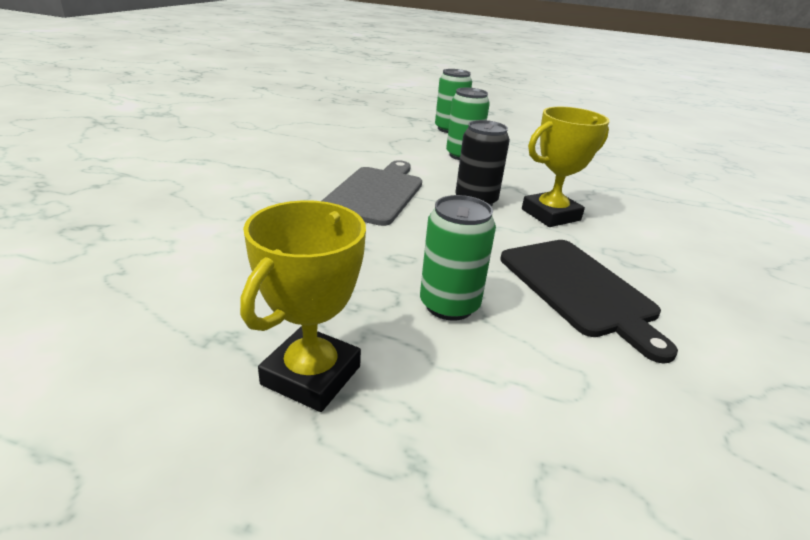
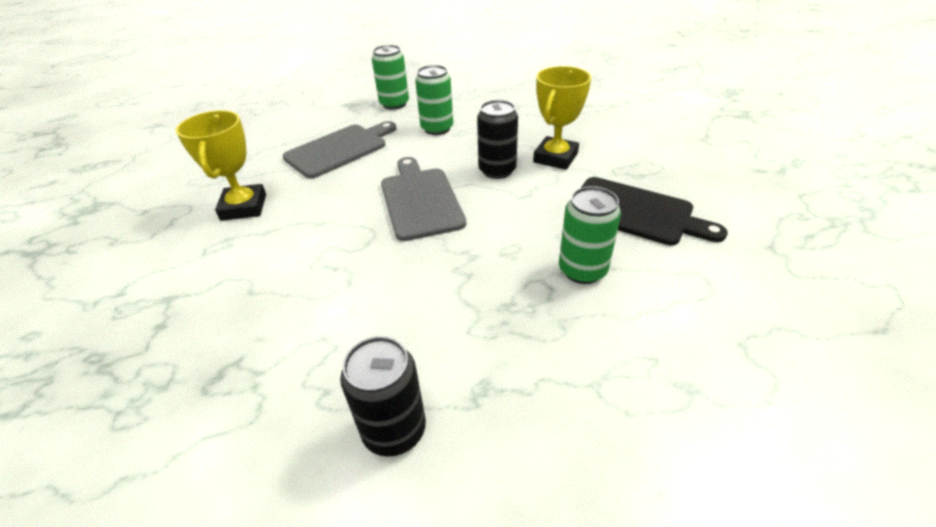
camera: 30 degrees left, 10 degrees up
(122, 321) = (394, 430): none -> black can
(311, 375) = (571, 376): yellow trophy -> yellow trophy (244, 207)
(362, 140) = (340, 149): none -> grey cutting board

